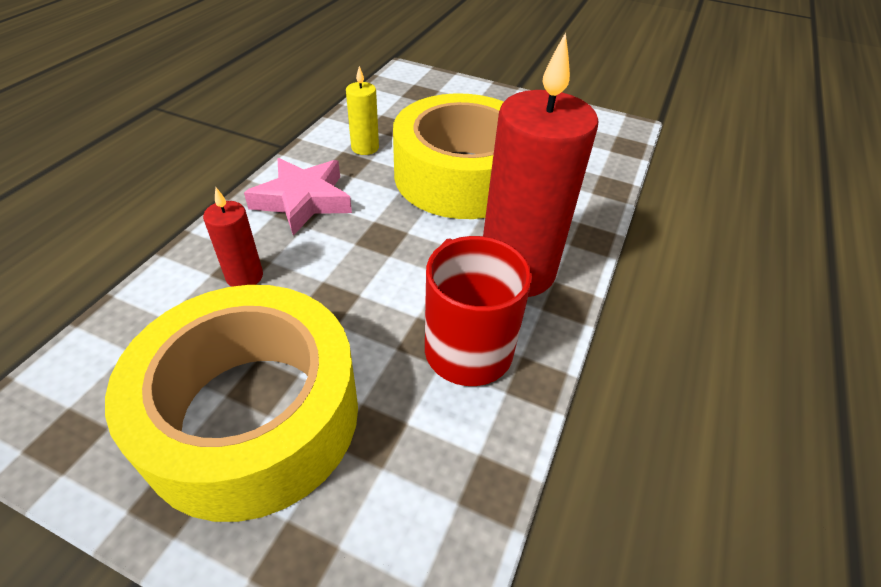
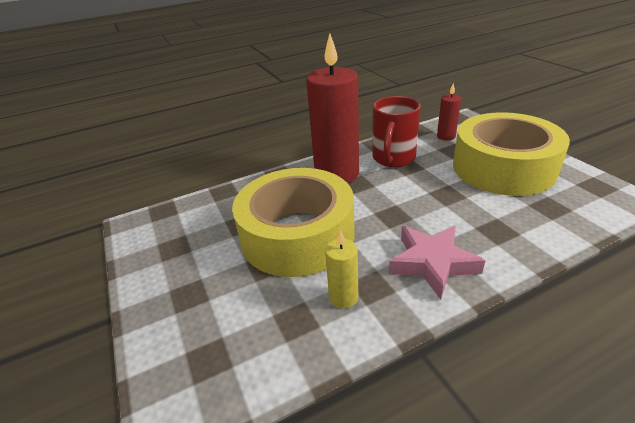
camera: 135 degrees left, 10 degrees down
(244, 276) = (495, 223): red candle -> red candle (446, 136)

